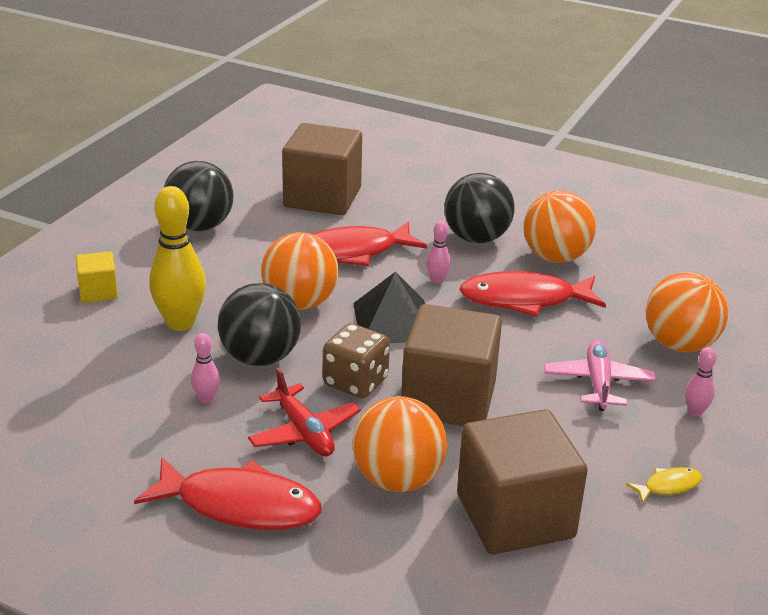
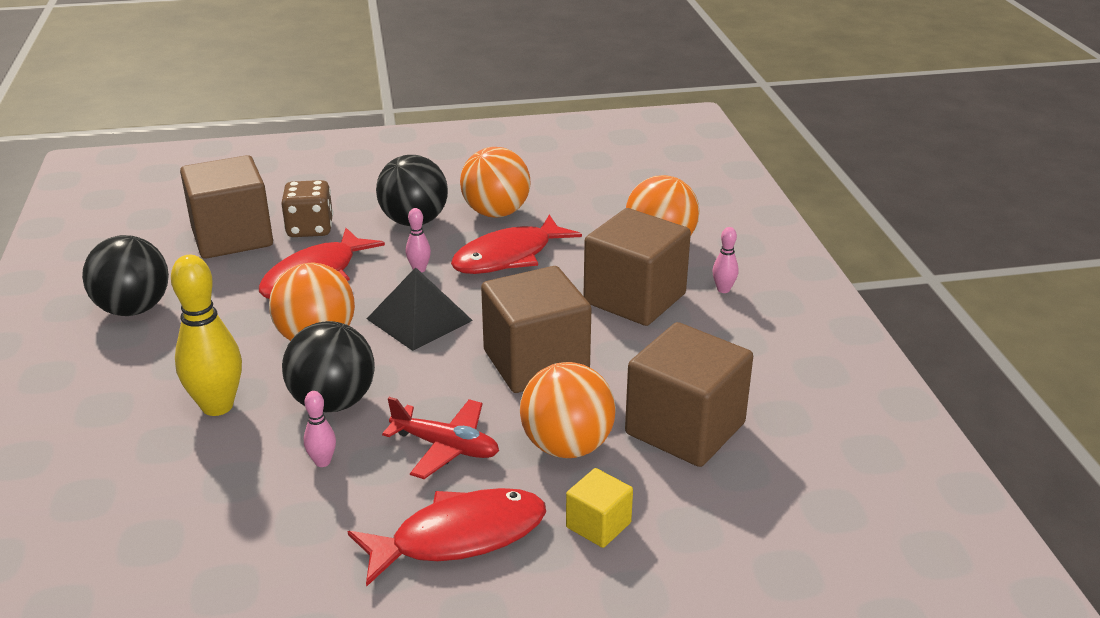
camera: 35 degrees left, 0 degrees up
(98, 292) = (92, 414): yellow cube -> yellow cube (598, 525)
(355, 382) = (443, 384): brown dice -> brown dice (310, 229)
(598, 383) = (634, 298): pink plane -> brown cube
(668, 486) = (763, 352): yellow fish -> none

